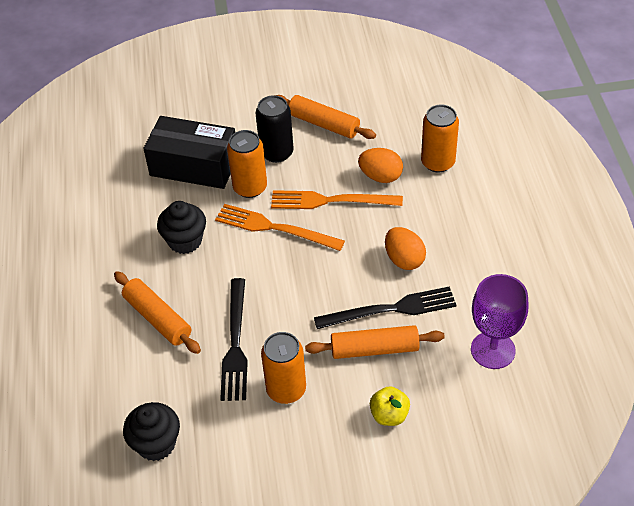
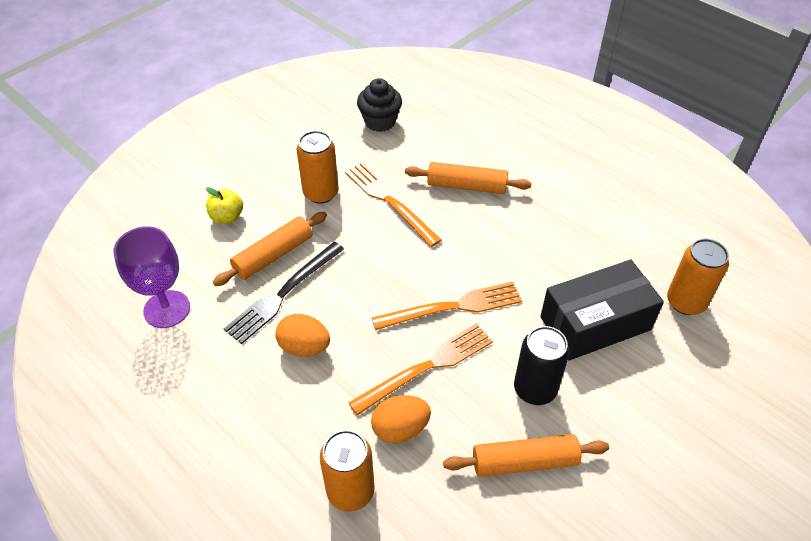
camera: 140 degrees right, 0 degrees up
(185, 241) = (516, 251): black cupcake -> none
(235, 343) = (389, 201): black fork -> orange fork
(250, 187) = (518, 333): orange can -> orange can (685, 302)

